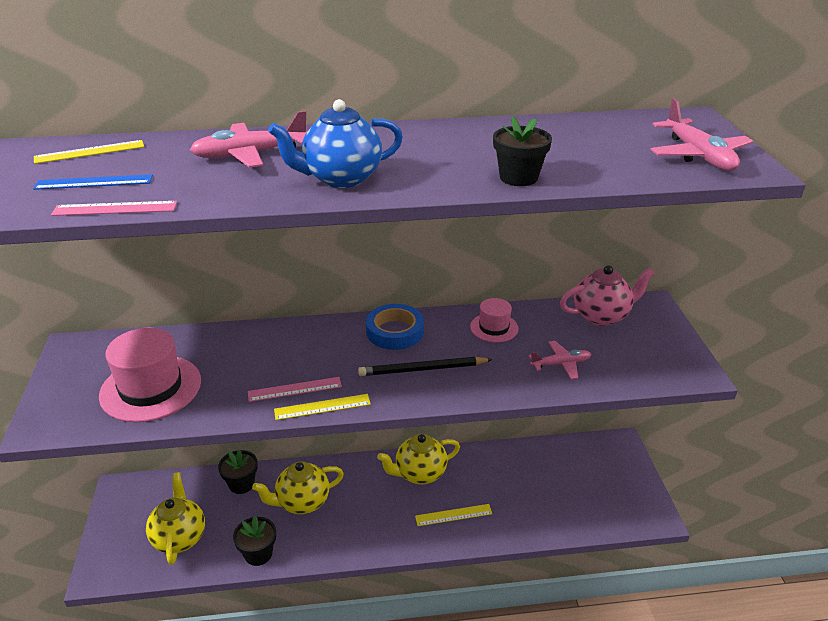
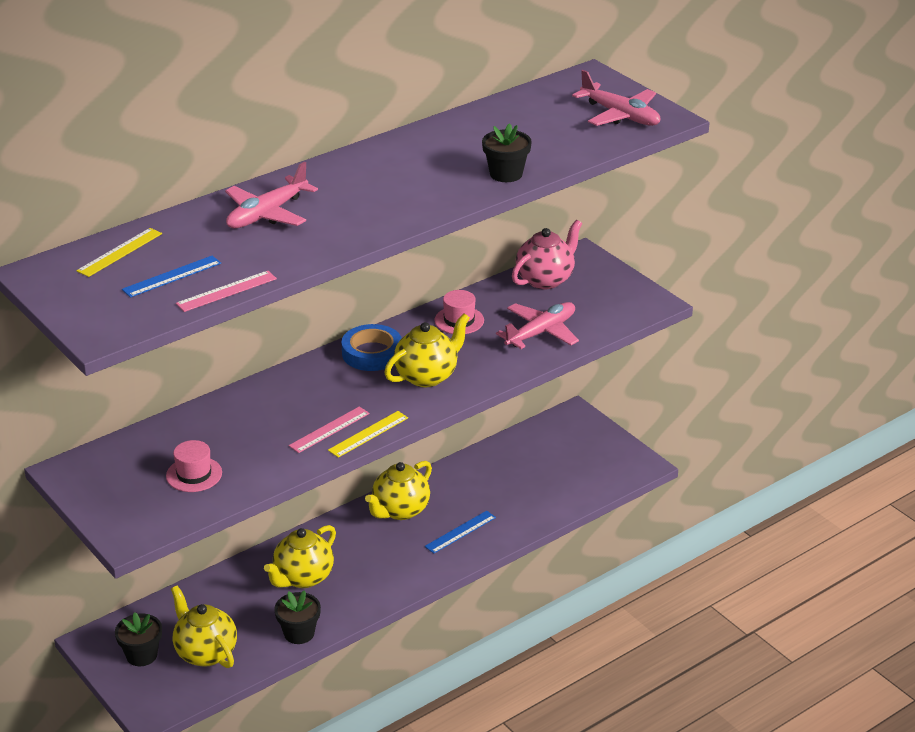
camera: 30 degrees left, 0 degrees up
(151, 388) = (194, 474): pink hat -> pink hat, size x0.54
(241, 484) = (224, 587): black flower pot -> black flower pot (141, 655)
(341, 178) = (371, 214): blue teapot -> none
(422, 369) = (427, 376): black pencil -> yellow teapot
(453, 515) = (460, 532): yellow ruler -> blue ruler
(561, 364) = (541, 332): pink plane -> pink plane, size x1.54

